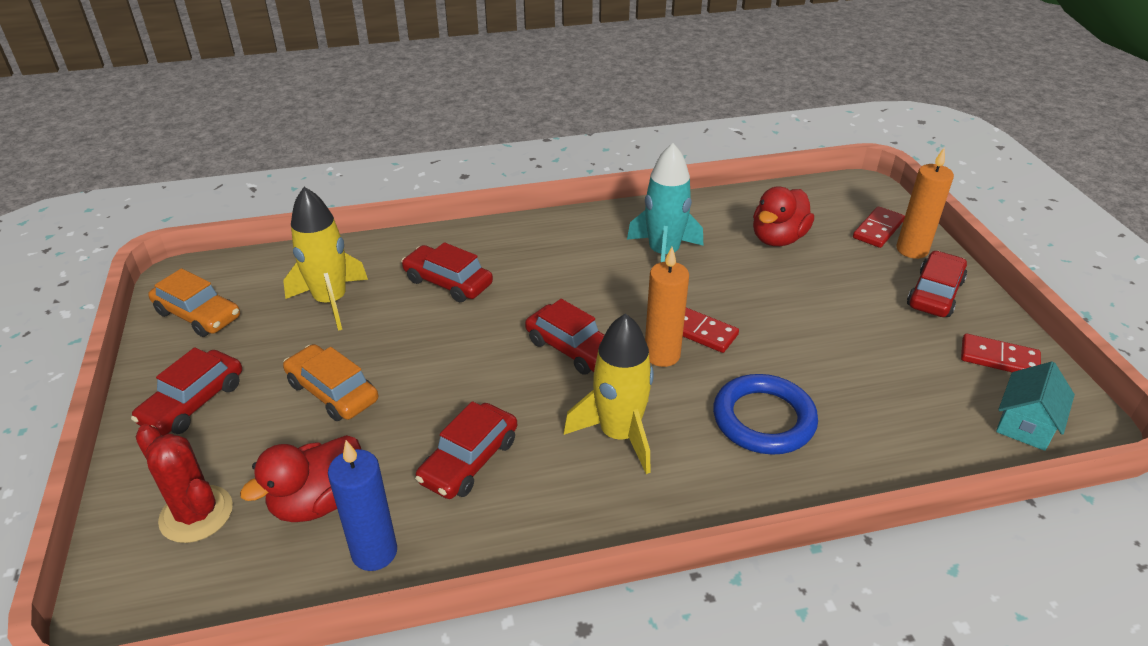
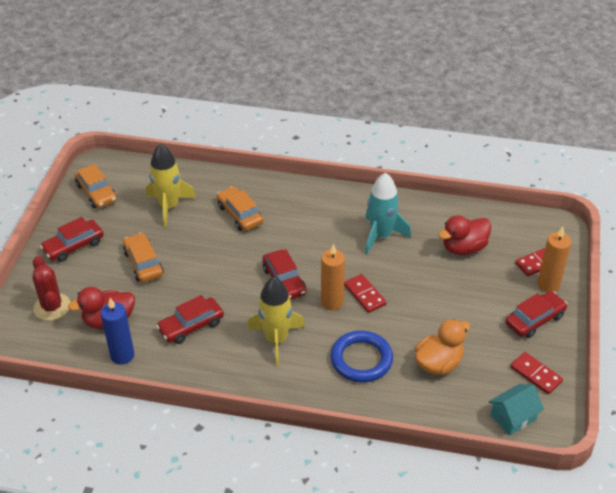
camera: 25 degrees right, 5 degrees up
(448, 282) = (240, 214): red car -> orange car
(870, 387) = (438, 363): none -> orange duck

